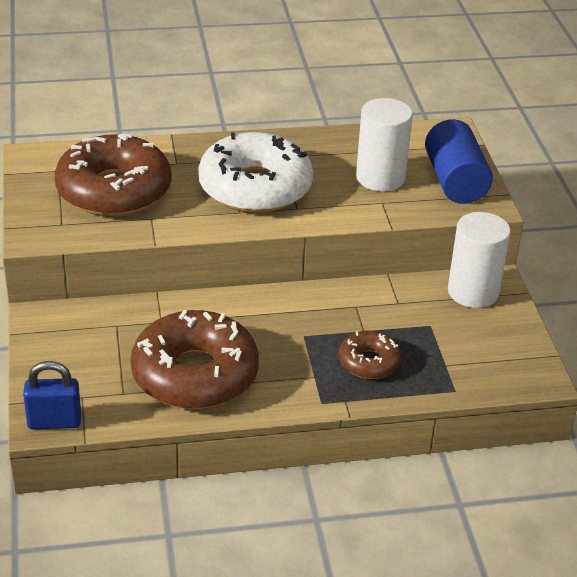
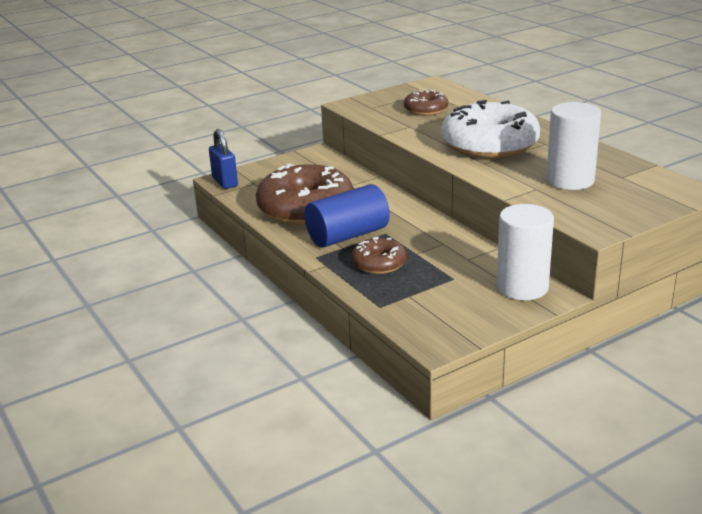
camera: 70 degrees right, 10 degrees down
(114, 190) = (426, 110): brown donut -> brown donut, size x0.50
(455, 181) = (612, 209): blue cylinder -> blue cylinder (347, 235)

